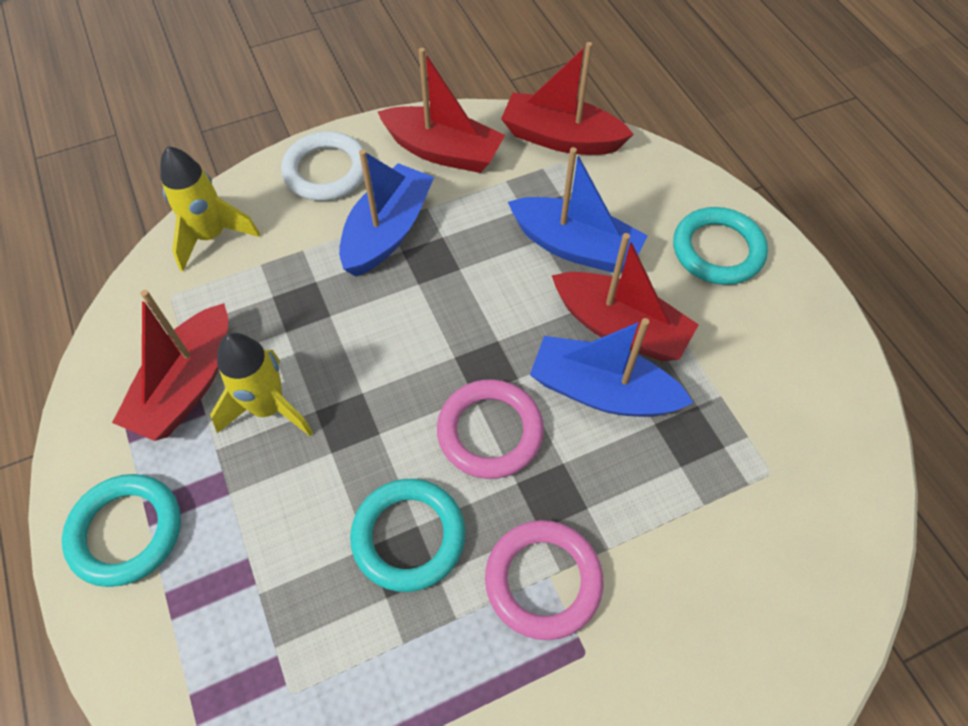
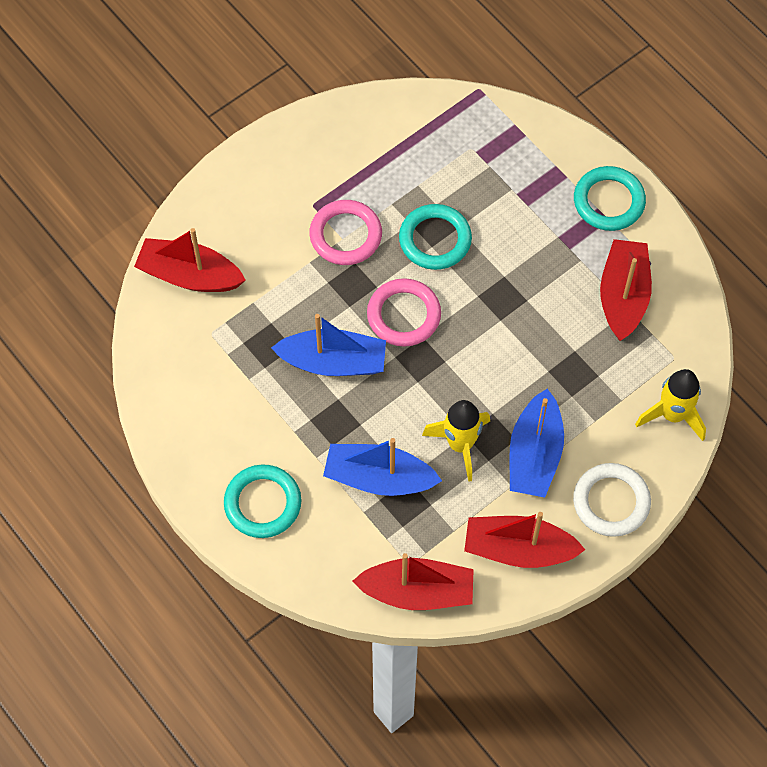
camera: 165 degrees right, 5 degrees up
(268, 408) = (559, 295): yellow rocket -> yellow rocket (460, 445)
(620, 327) = (329, 414): red boat -> red boat (189, 275)

